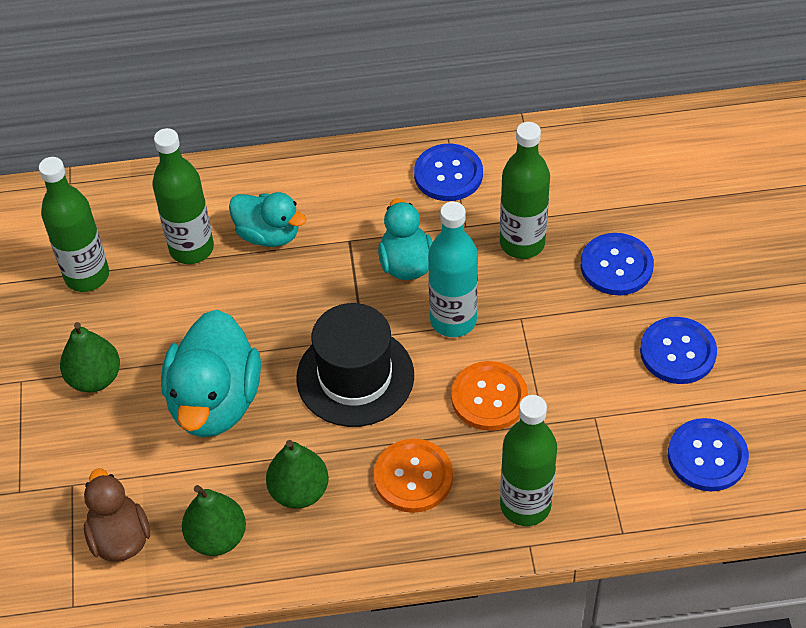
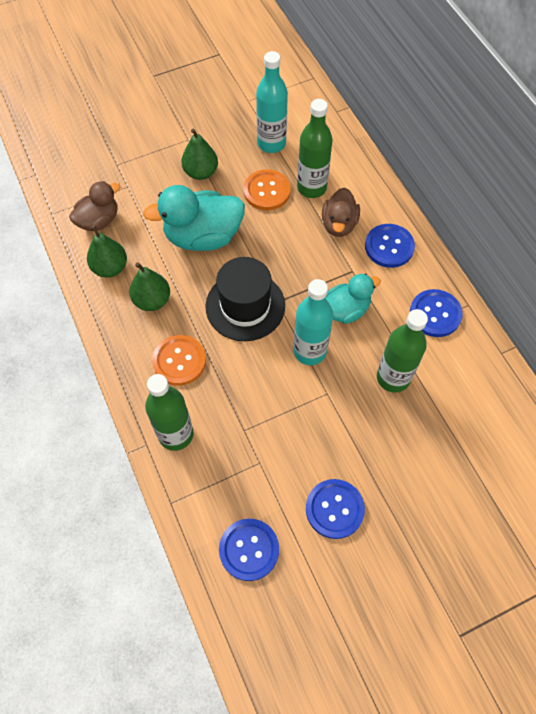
camera: 70 degrees right, 10 degrees up
(87, 276) = (271, 143): green bottle -> turquoise bottle
(268, 234) = (339, 224): turquoise duck -> brown duck
(489, 397) = (254, 390): orange button -> orange button (267, 191)
(616, 266) = (398, 447): blue button -> blue button (389, 247)

